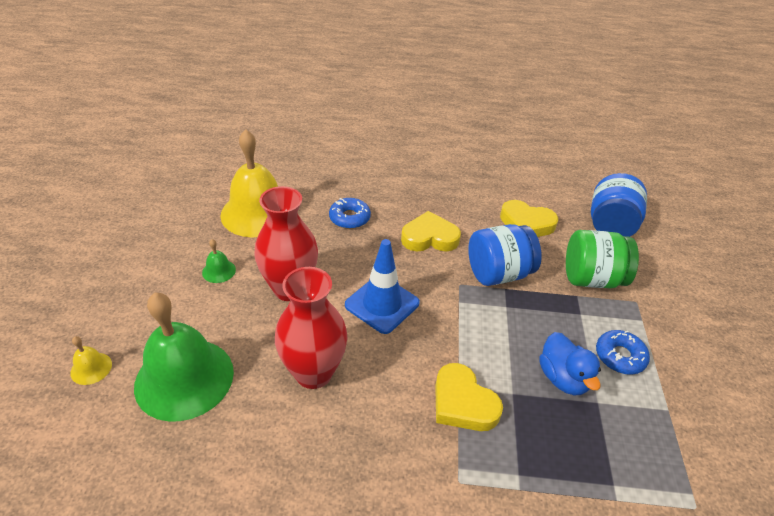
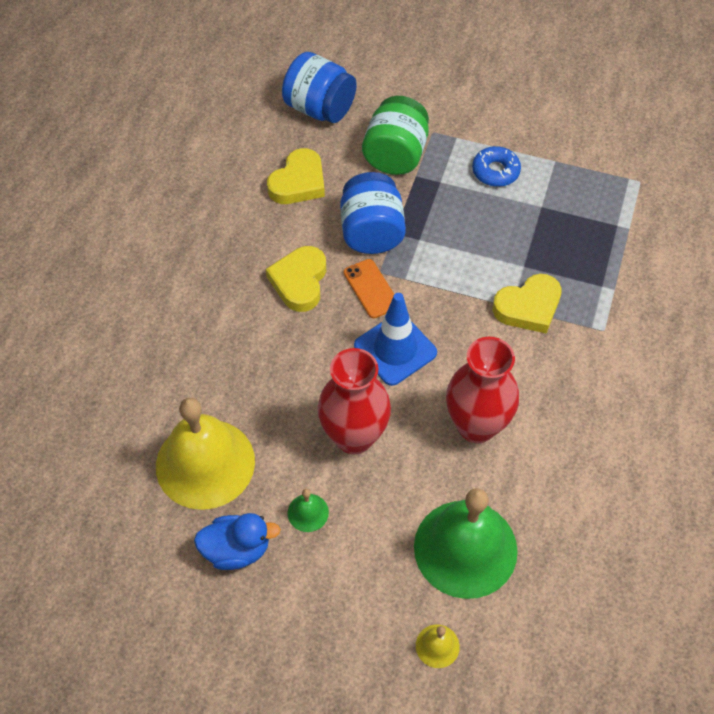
camera: 75 degrees left, 15 degrees up
(349, 218) = (243, 358): blue donut -> none
(439, 280) = (371, 289): none -> orange phone
(563, 378) = (513, 223): blue duck -> blue duck (237, 550)

